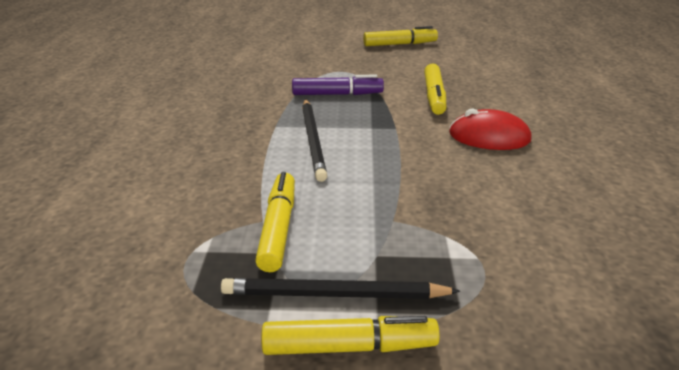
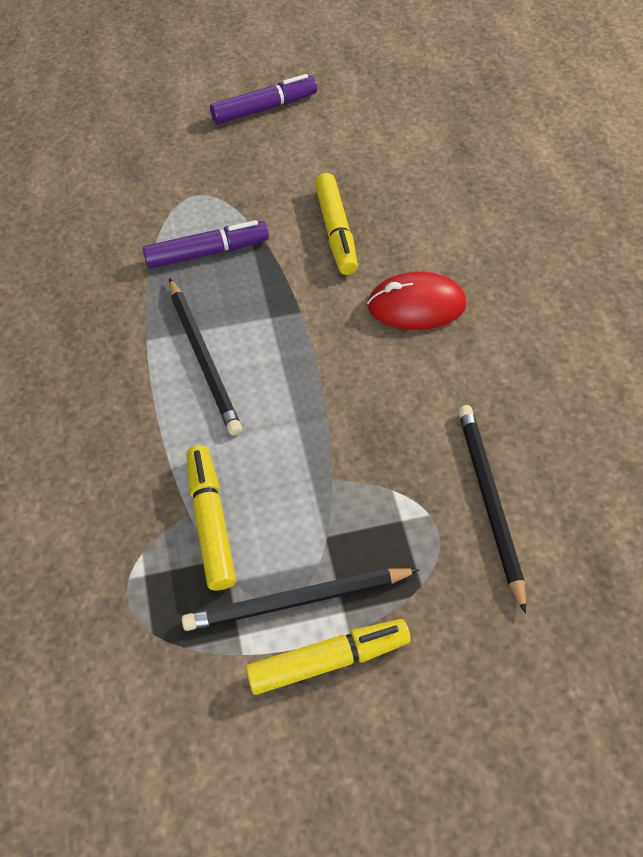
camera: 15 degrees left, 25 degrees up
(400, 44) = (264, 108): yellow marker -> purple marker
(538, 259) = (489, 502): none -> black pencil

